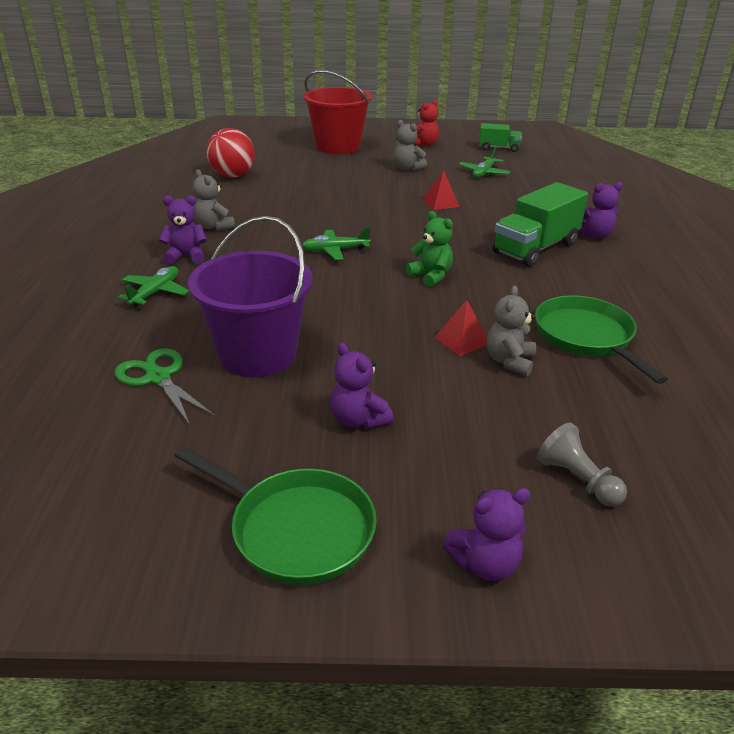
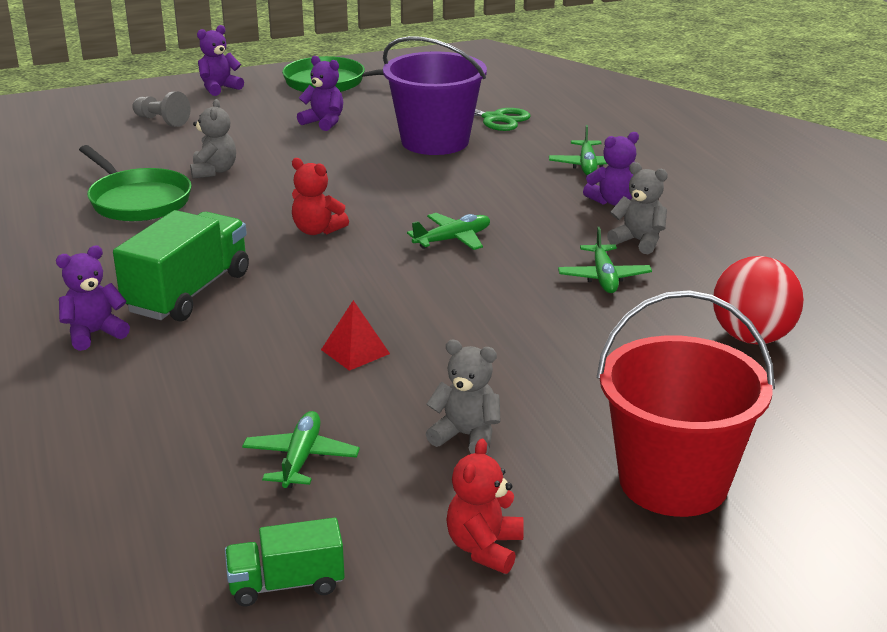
camera: 160 degrees right, 5 degrees down
(266, 212) = (603, 277): none -> green plane
(431, 276) = (317, 230): green teddy bear -> red teddy bear
(462, 340) = (261, 178): red pyramid -> none

